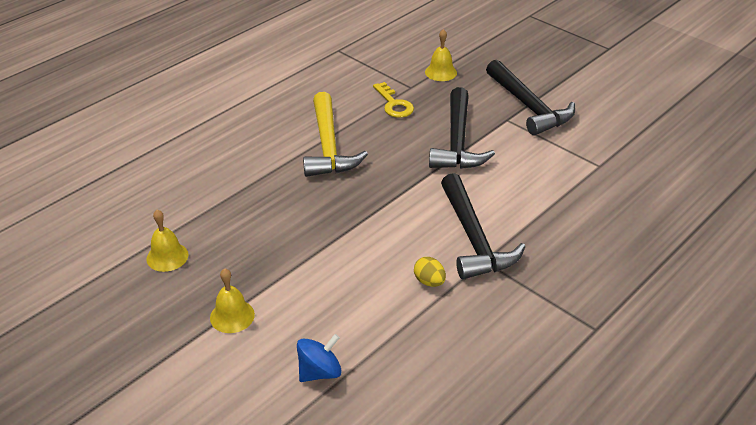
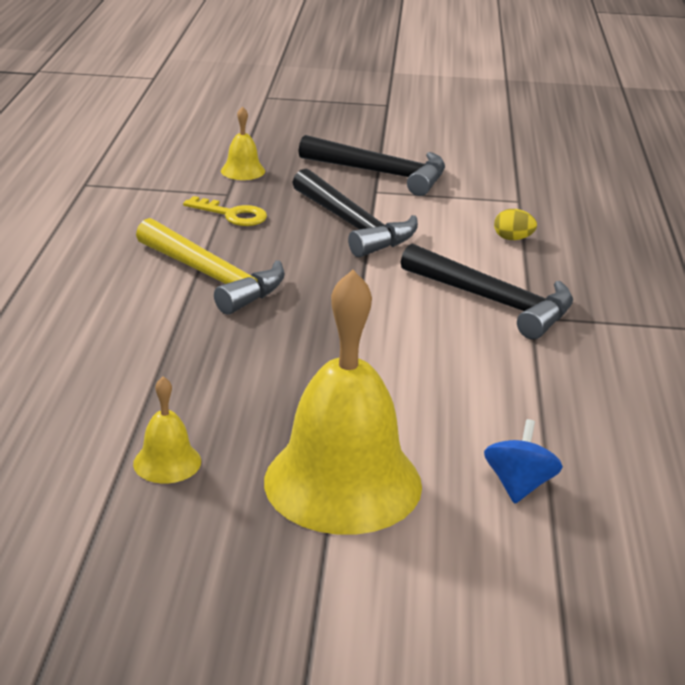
camera: 40 degrees left, 10 degrees down
(232, 316) = (343, 482): yellow bell -> yellow bell, size x2.31
(429, 282) = (507, 356): yellow egg -> yellow egg (513, 239)

